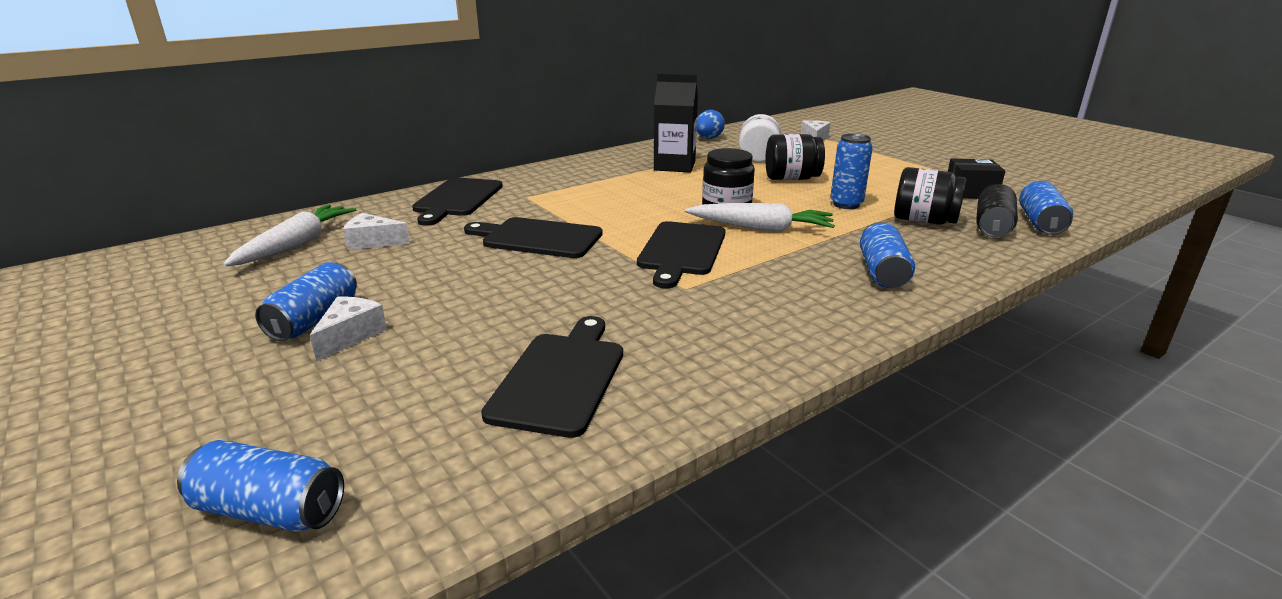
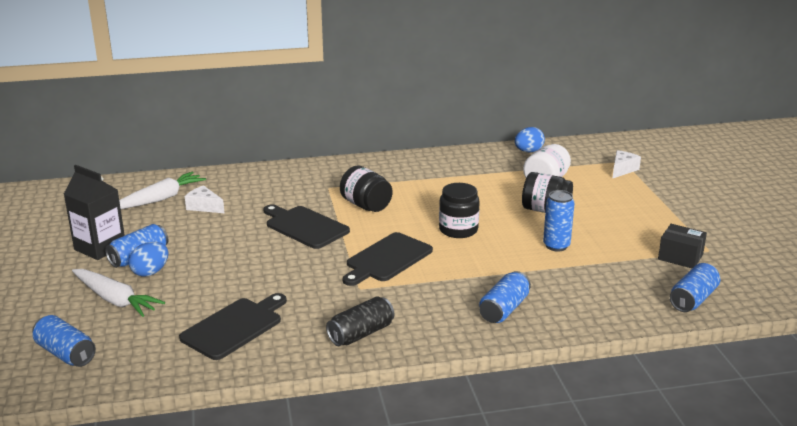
camera: 25 degrees right, 0 degrees up
(350, 335) = (150, 272): white cheese -> blue egg
(457, 199) = (281, 180): black cutting board -> none
(674, 166) = (466, 178): black carton -> black carton (100, 247)
(761, 228) = (463, 253): white carrot -> white carrot (115, 300)
(924, 220) = (598, 275): black jar -> black jar (366, 205)
(992, 226) = (646, 293): black can -> black can (361, 334)

